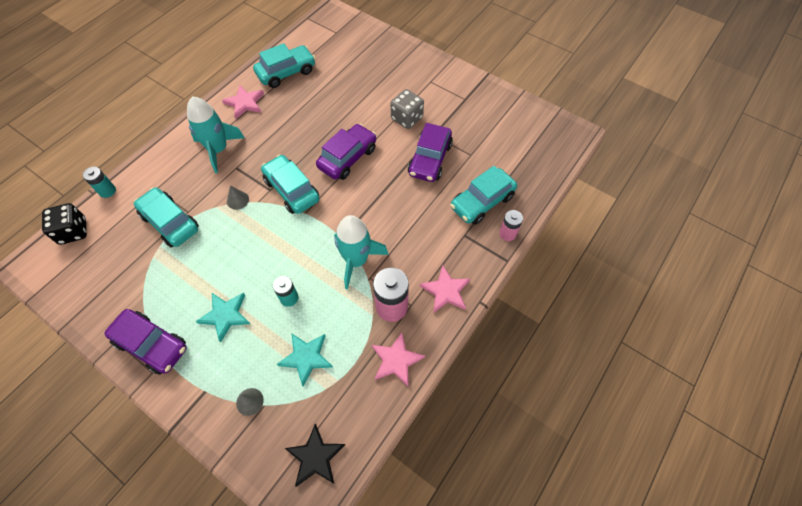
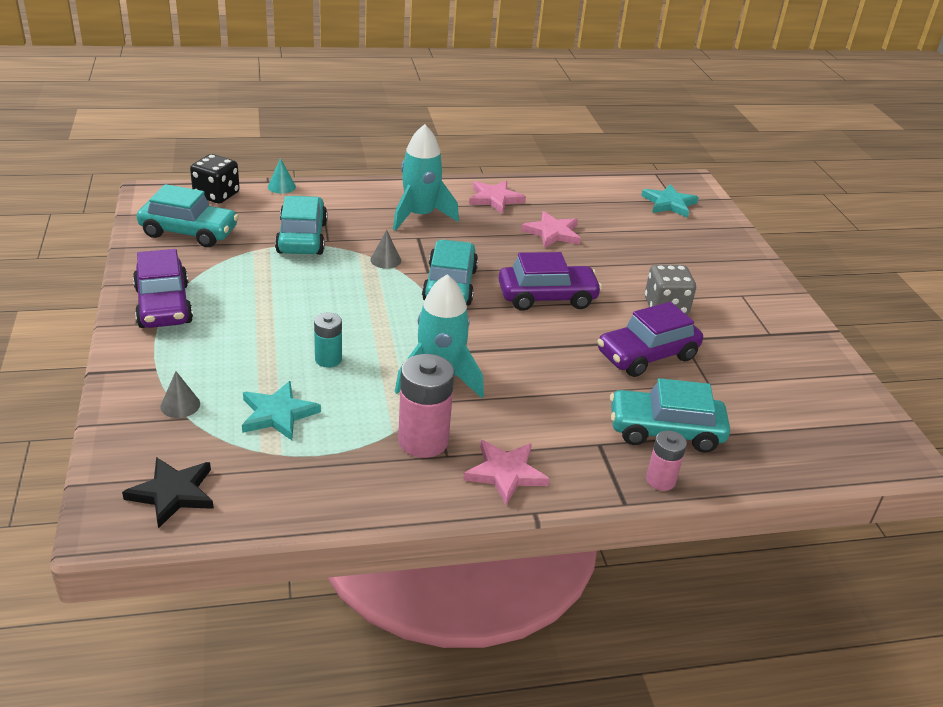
camera: 40 degrees right, 25 degrees down
(107, 191) = (281, 186): turquoise battery -> turquoise cone
(225, 315) = (252, 330): turquoise star -> turquoise star (669, 203)
(286, 72) = (572, 200): turquoise car -> turquoise car (189, 232)
(396, 360) = (363, 486): pink star -> pink star (552, 233)

